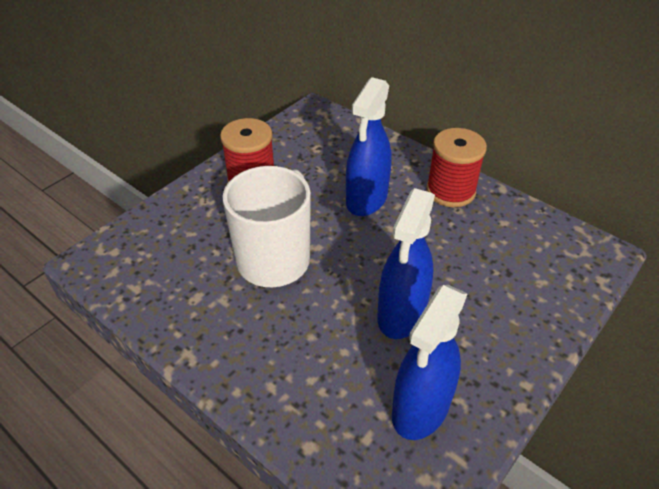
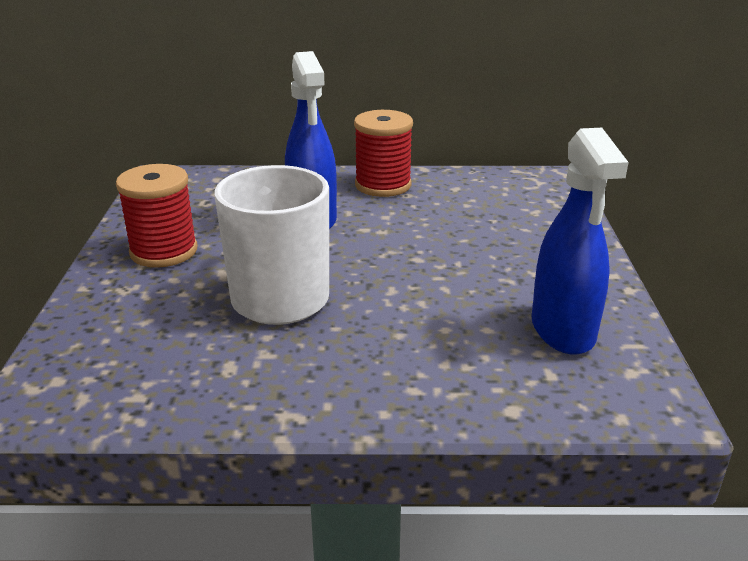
camera: 40 degrees left, 15 degrees down
(401, 314) = (458, 279): blue spray bottle -> none

